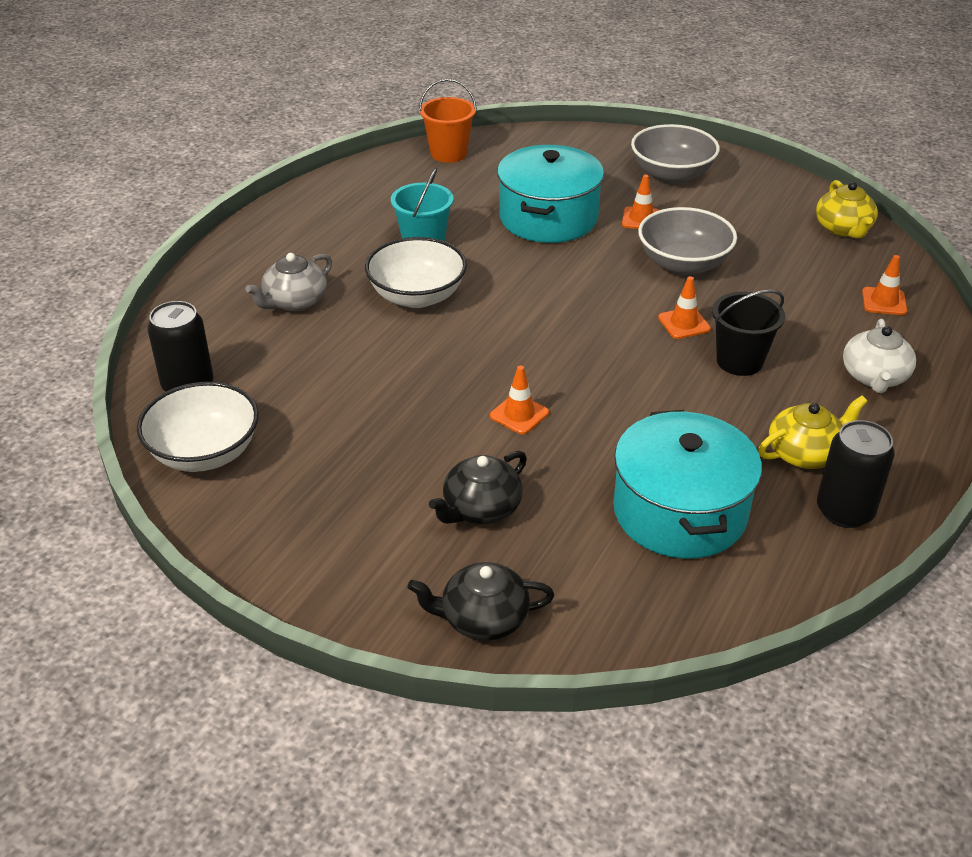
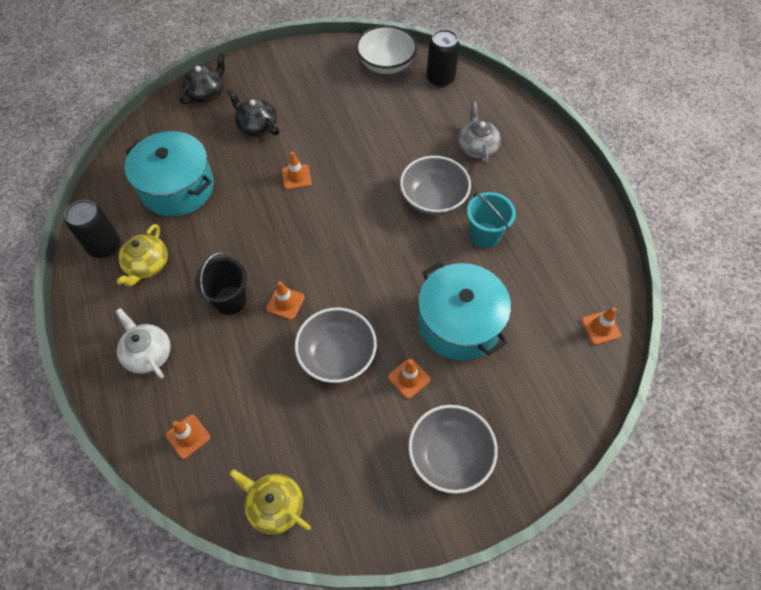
camera: 130 degrees right, 20 degrees up
(417, 296) = (433, 199): white bowl -> grey bowl
(448, 153) = (600, 328): orange bucket -> orange traffic cone
(480, 509) = (257, 126): black teapot -> black teapot turned 45 degrees counterclockwise

